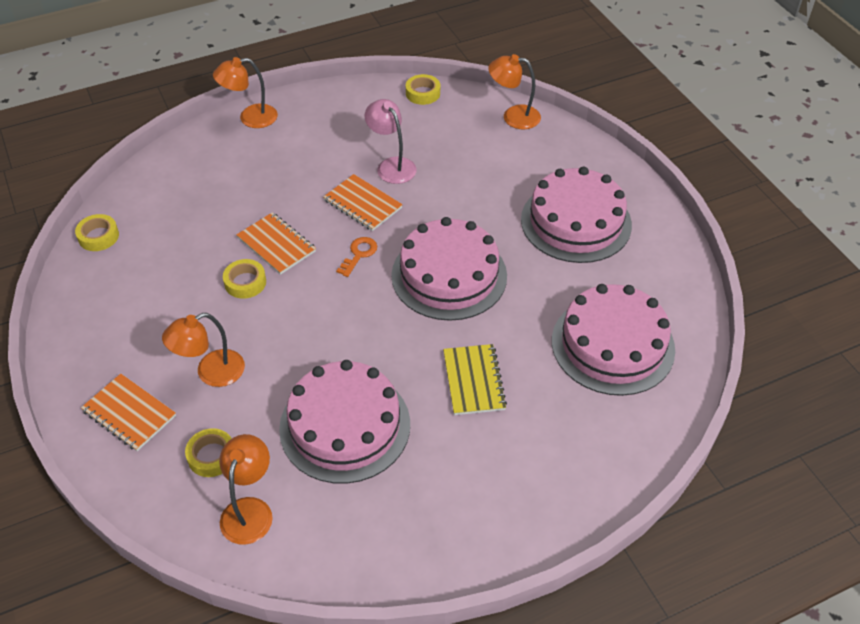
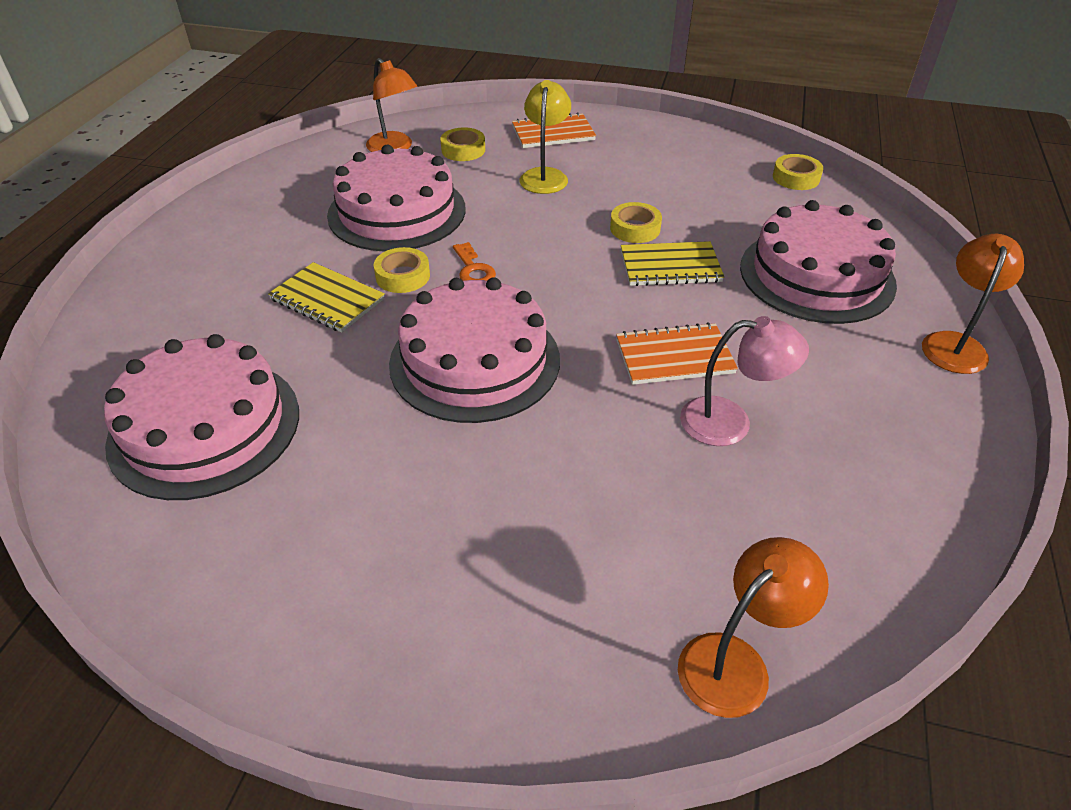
camera: 130 degrees right, 5 degrees down
(211, 373) = (545, 176): orange lamp -> yellow lamp
(276, 245) = (670, 266): orange notebook -> yellow notebook
(359, 254) = (590, 313): orange key -> orange key (473, 269)
(423, 93) = (906, 568): yellow tape -> yellow tape (403, 276)
(576, 222) = (407, 547): pink cake -> pink cake (816, 275)

